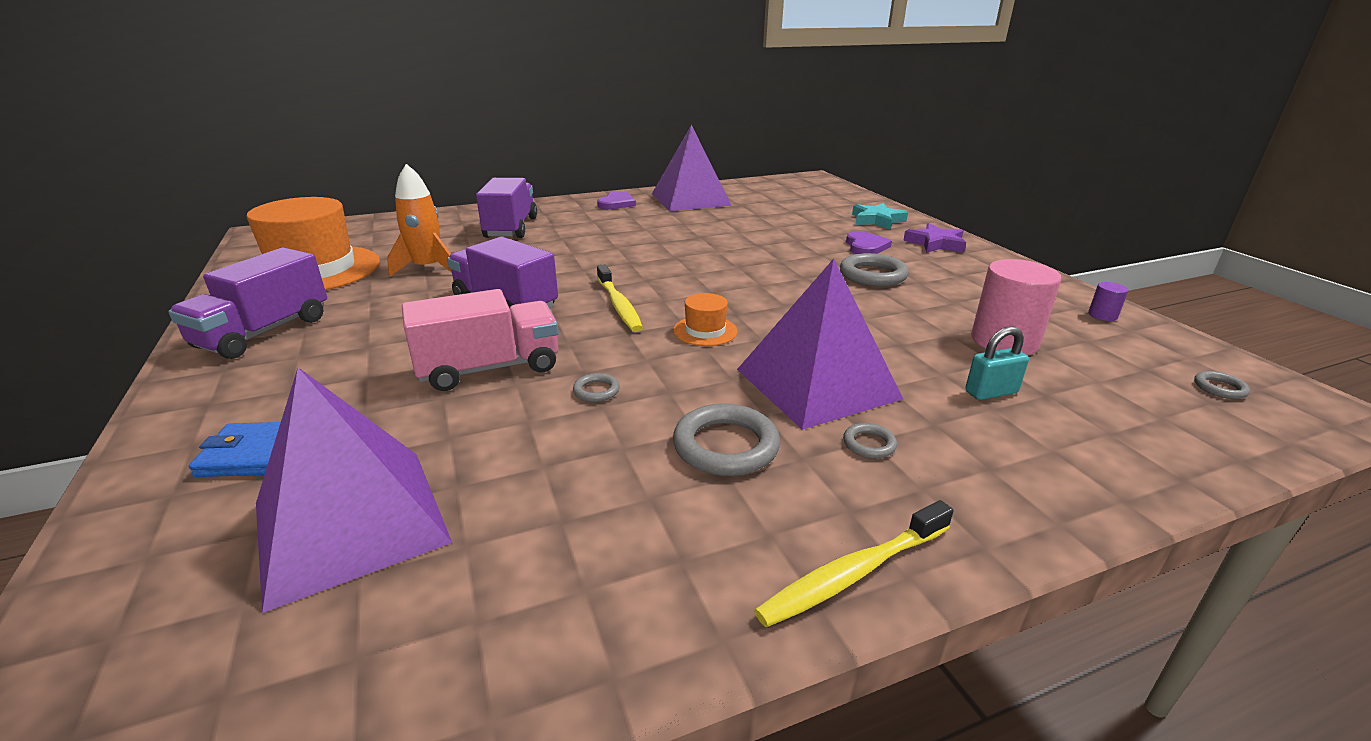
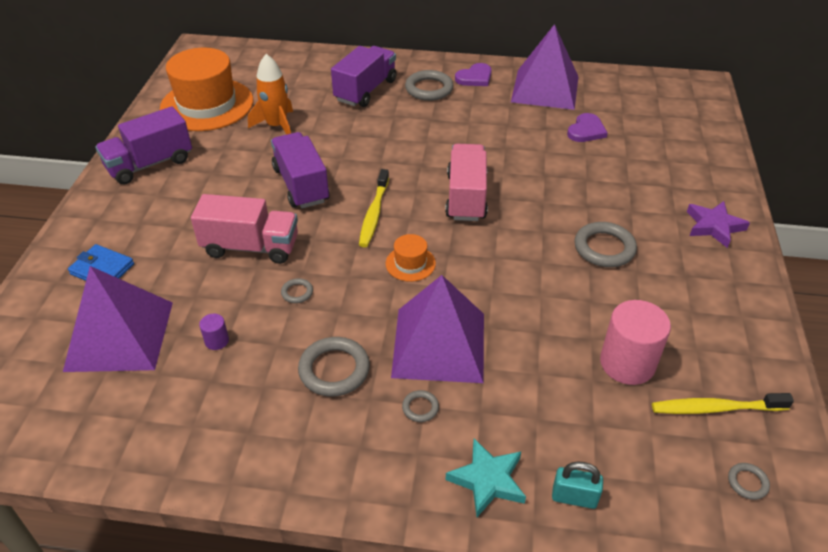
camera: 30 degrees right, 15 degrees up
(579, 216) = (429, 89): none -> grey ring
(703, 273) = (466, 197): none -> pink truck
(853, 573) = (322, 483): yellow toothbrush -> yellow toothbrush (715, 408)
(865, 246) = (640, 208): purple heart -> purple heart (586, 130)
(877, 220) = (694, 174): turquoise star -> turquoise star (487, 480)
(991, 392) = (553, 405): turquoise padlock -> turquoise padlock (574, 497)
(1102, 315) = (756, 372): purple cylinder -> purple cylinder (217, 341)

